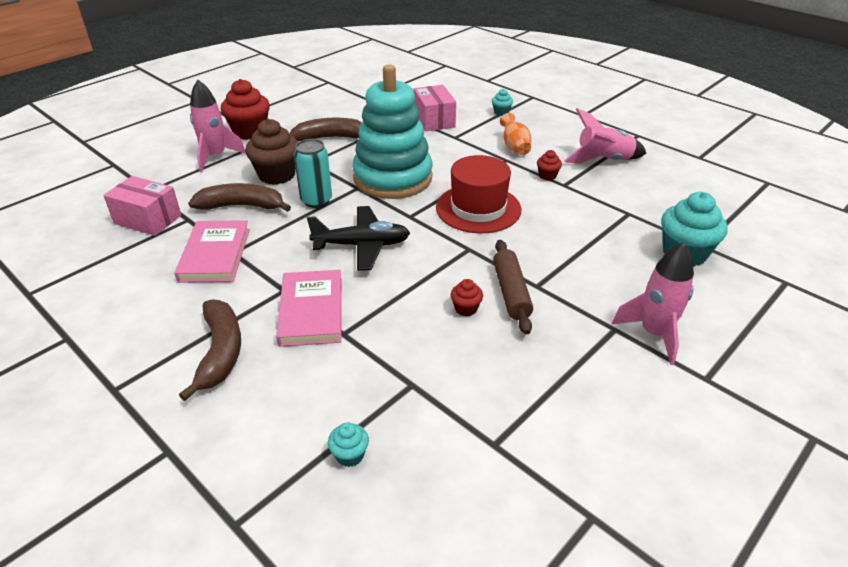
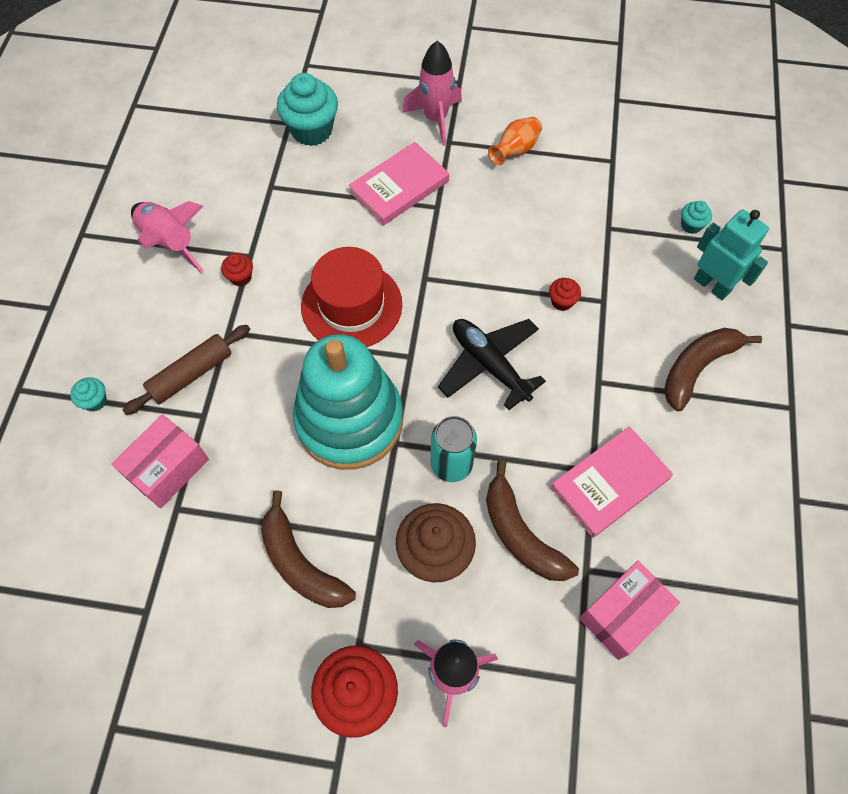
camera: 125 degrees left, 25 degrees up
(148, 219) = (622, 614): pink box -> pink box turned 60 degrees clockwise
(272, 420) = (712, 285): none -> turquoise robot
(311, 311) = (602, 340): pink book -> pink book (399, 187)
(466, 309) = (505, 238): red cupcake -> red cupcake (562, 301)
(511, 292) = (460, 219): brown rolling pin -> brown rolling pin (191, 374)
(514, 147) = (190, 338): orange vase -> orange vase (515, 150)

